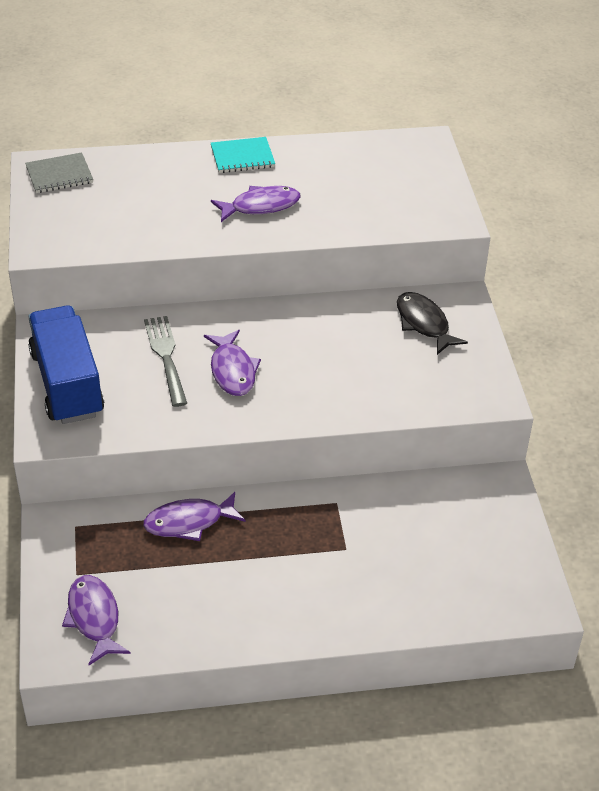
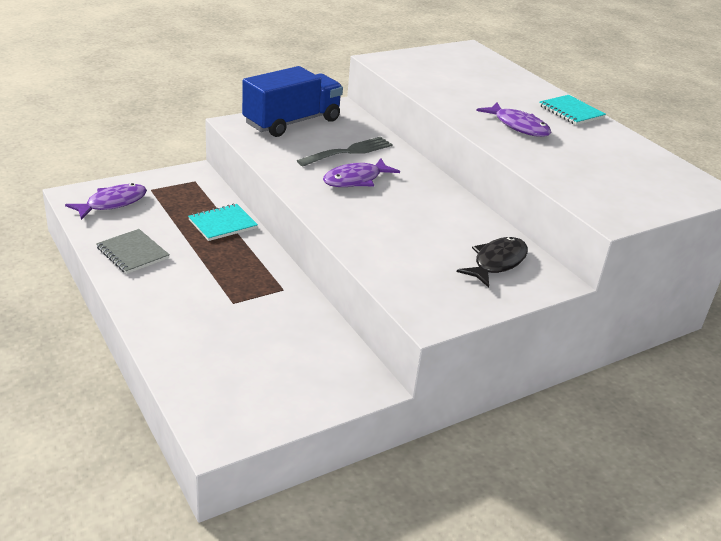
camera: 65 degrees right, 10 degrees down
(59, 175) = (466, 55): grey notebook -> grey notebook (132, 253)
(189, 522) = (223, 224): purple fish -> turquoise notebook

